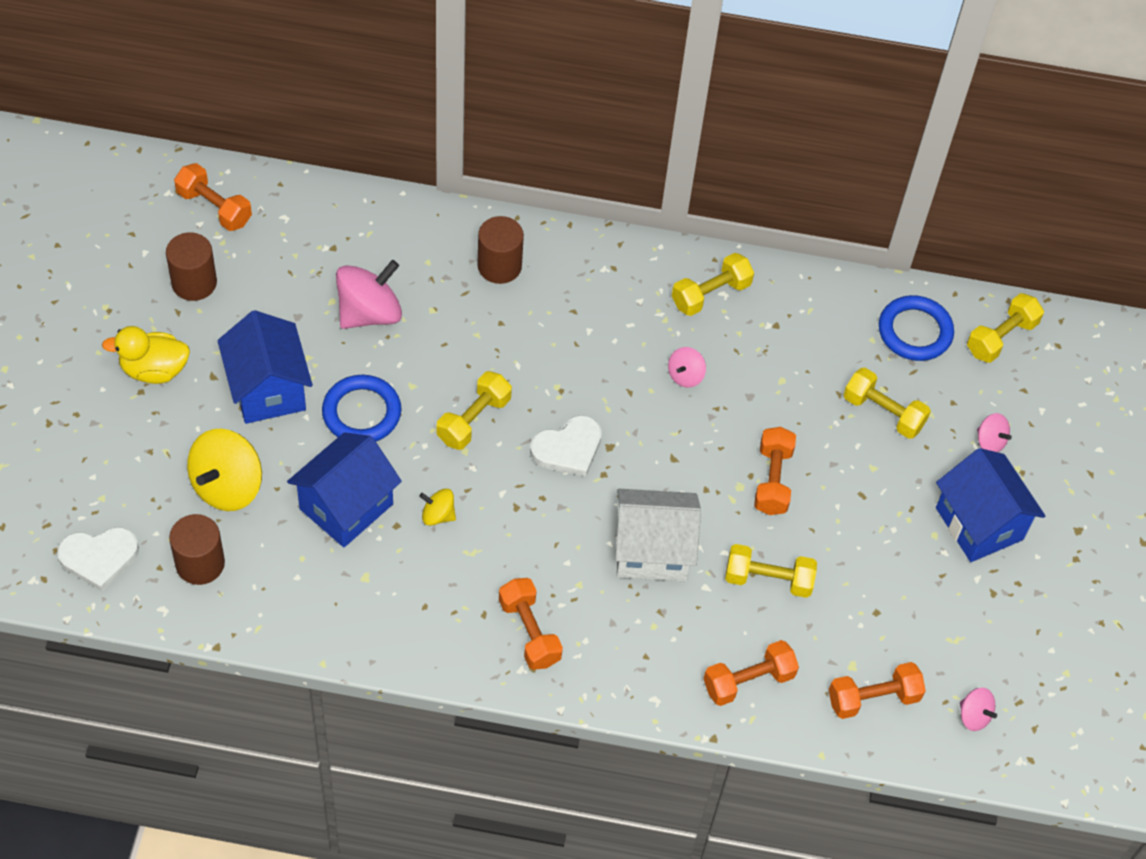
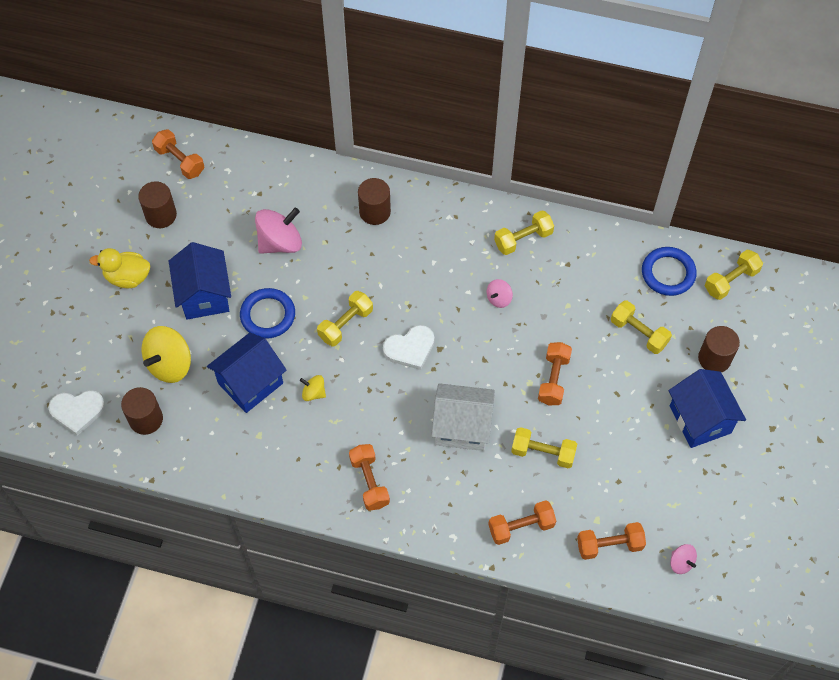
camera: 10 degrees right, 5 degrees up
(990, 441) = (714, 358): pink spinning top -> brown cylinder

